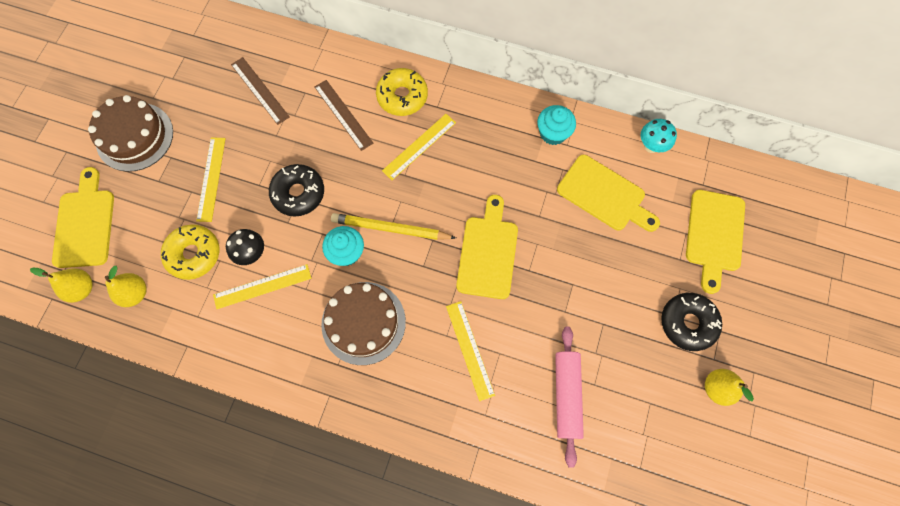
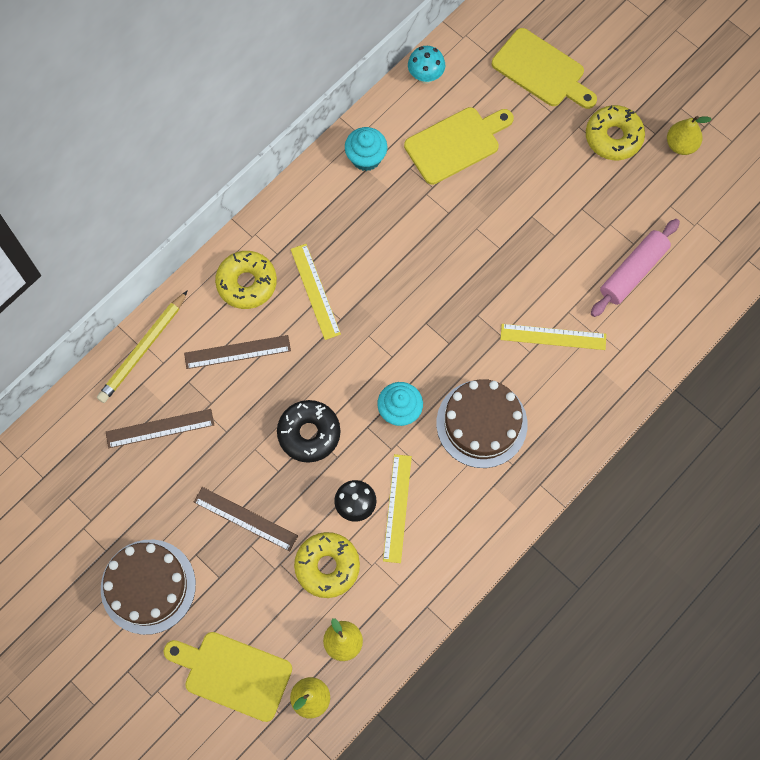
camera: 65 degrees left, 0 degrees up
(211, 179) = (245, 519): yellow ruler -> brown ruler
(390, 229) = (394, 358): yellow pencil -> yellow pencil (143, 349)
(488, 253) = (464, 277): yellow cutting board -> none
(566, 395) = (633, 272): pink rolling pin -> pink rolling pin turned 75 degrees counterclockwise
(687, 323) = (613, 137): black donut -> yellow donut

